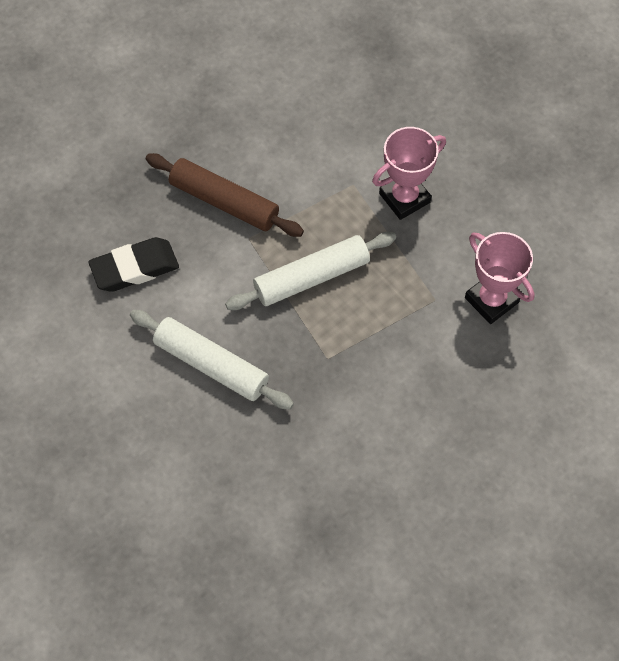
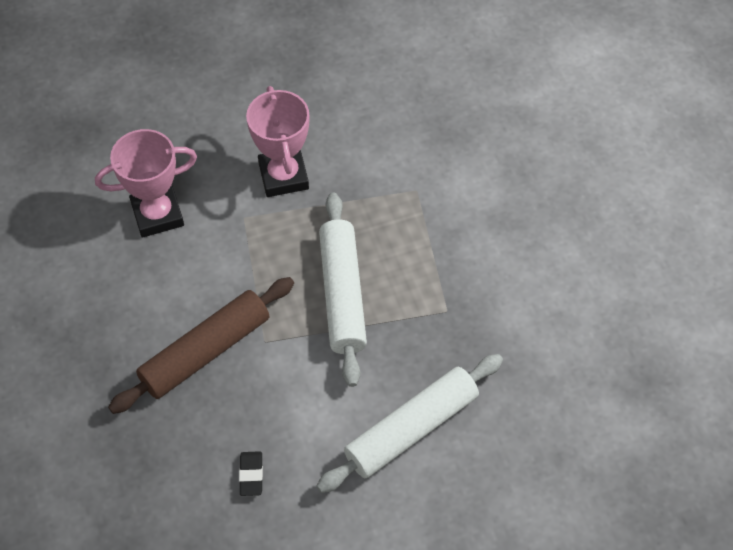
camera: 70 degrees left, 5 degrees down
(135, 268) = (251, 475): black eraser -> black eraser, size x0.47
(491, 300) = (437, 142): pink trophy -> pink trophy (157, 214)

